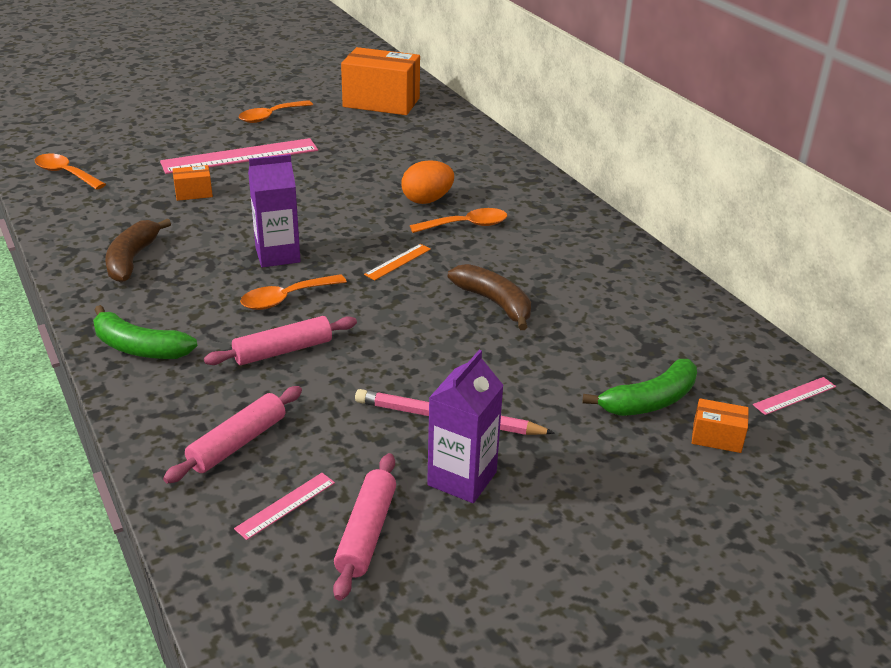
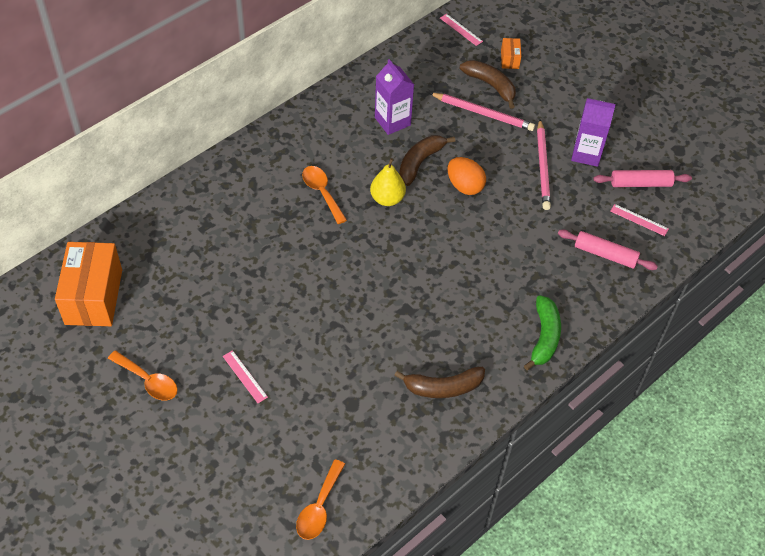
camera: 105 degrees left, 20 degrees up
(194, 193) = (325, 387): orange box -> none
(240, 156) = (245, 376): pink ruler -> pink ruler, size x0.45
(277, 255) = (403, 296): purple carton -> purple carton (392, 121)
(283, 351) = (515, 258): pink rolling pin -> none
(286, 298) = (457, 274): orange spoon -> none
(398, 262) = (387, 222): orange ruler -> none
(427, 200) = (289, 223): orange egg -> orange egg (464, 186)
(438, 268) = (387, 199): none -> yellow pear
(584, 380) = (483, 113): none -> pink pencil
(649, 401) = (490, 85): green banana -> brown banana

